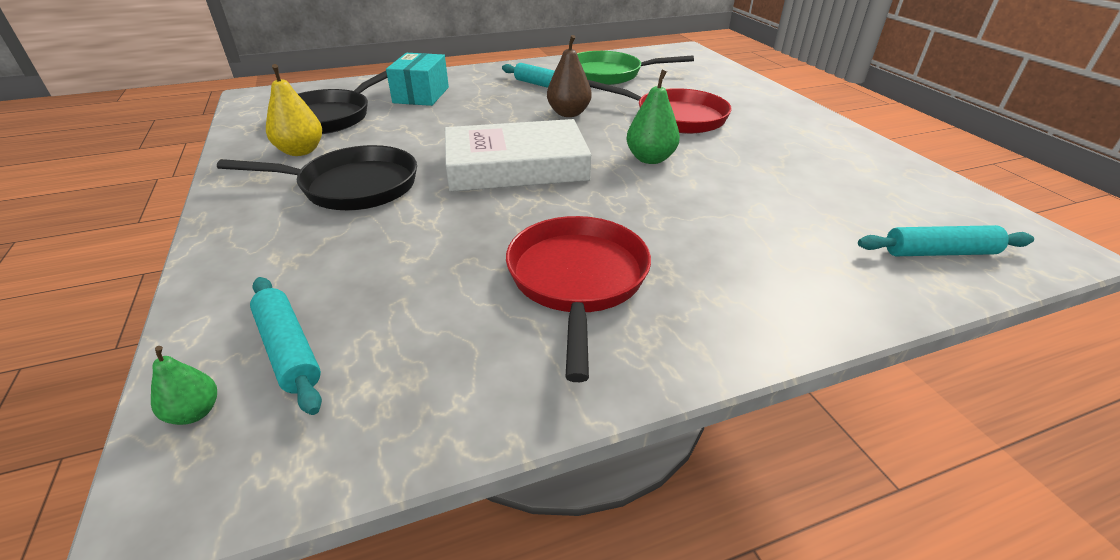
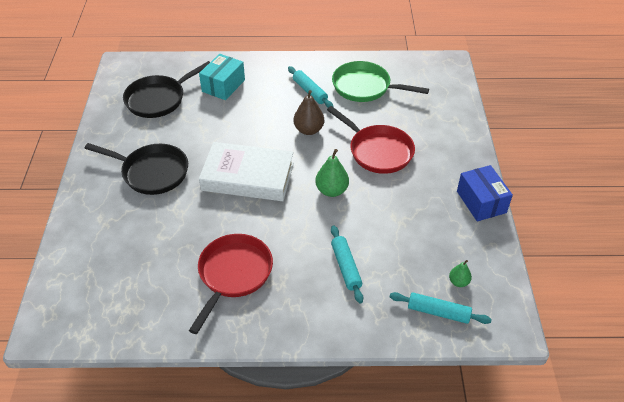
camera: 20 degrees right, 10 degrees up
(195, 412) = (52, 298): green pear -> green pear (458, 282)
(288, 350) = (93, 277): turquoise rolling pin -> turquoise rolling pin (346, 267)
(301, 151) = (133, 132): yellow pear -> none
(848, 137) = (481, 202): none -> blue box

